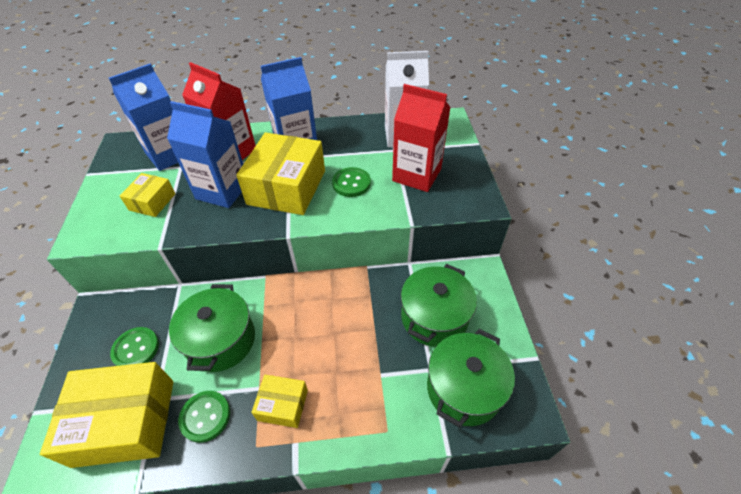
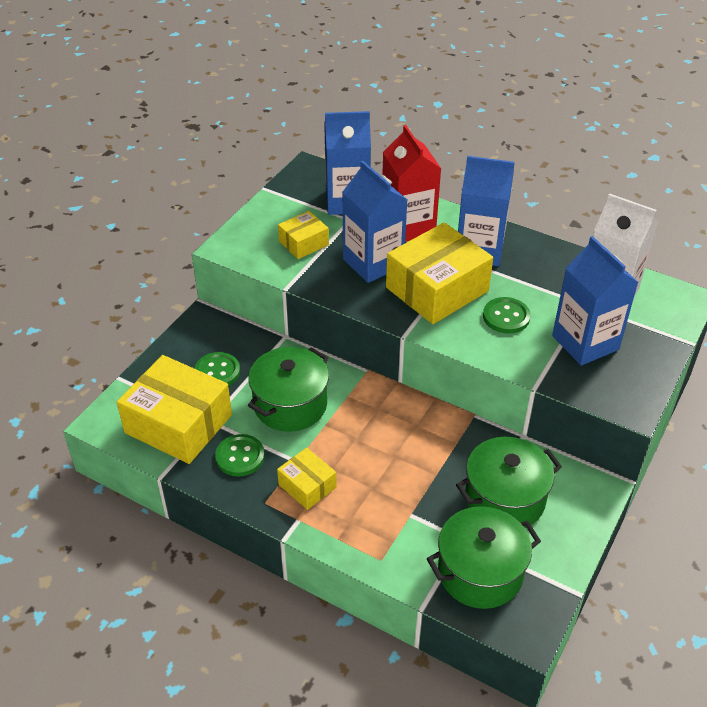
camera: 35 degrees right, 5 degrees down
(417, 175) = (585, 342): red carton -> blue carton

